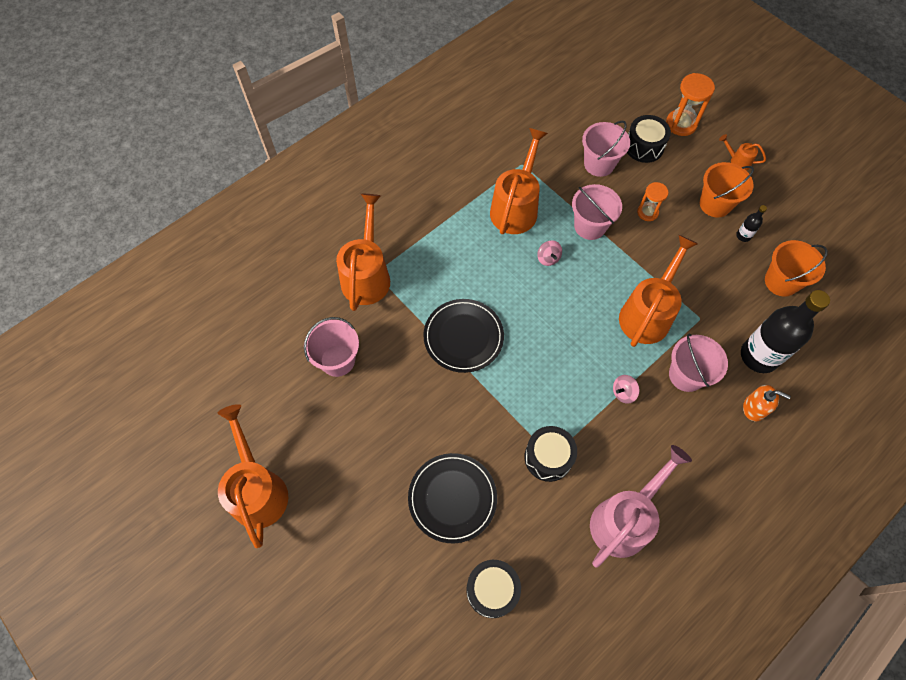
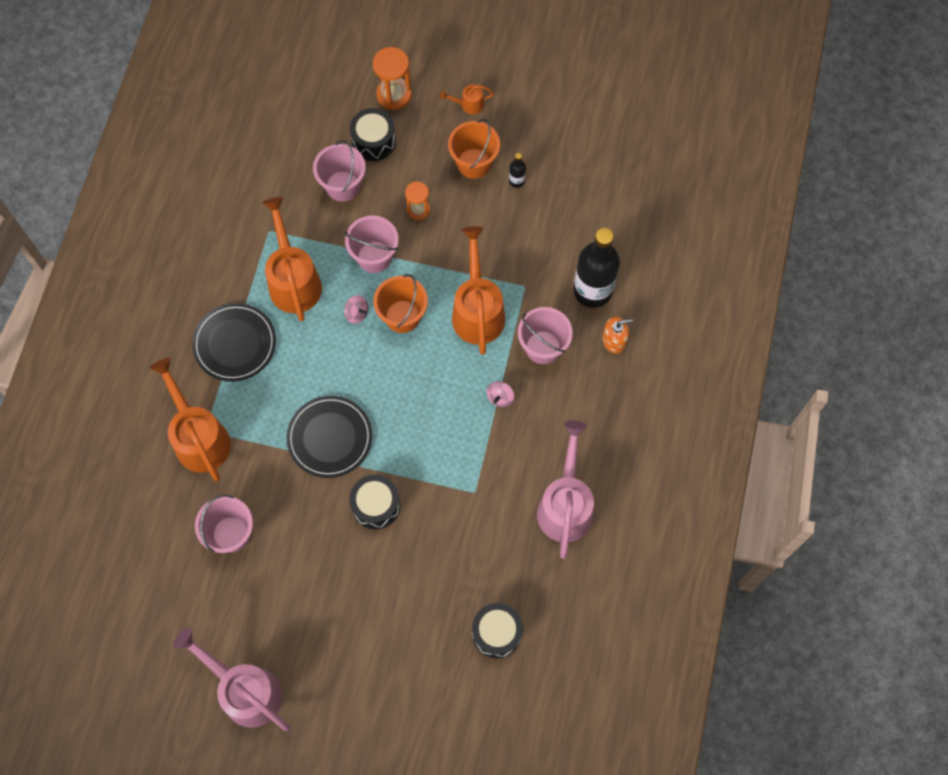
camera: 35 degrees left, 5 degrees up
(258, 489) = (245, 690): orange watering can -> pink watering can
(452, 498) = (416, 583): black plate -> black plate (235, 344)
(548, 457) = (473, 496): black drum -> black drum (376, 505)
(781, 282) = (573, 207): orange bucket -> orange bucket (402, 316)

